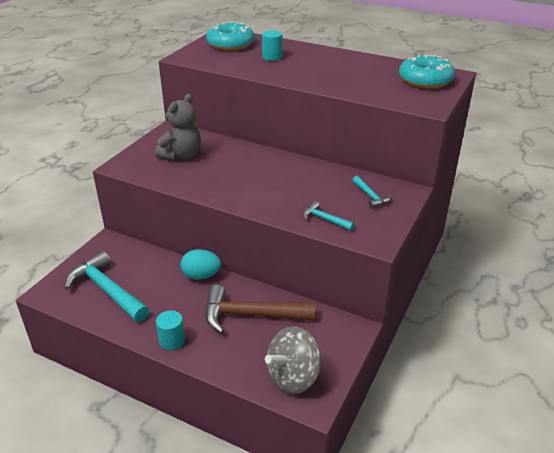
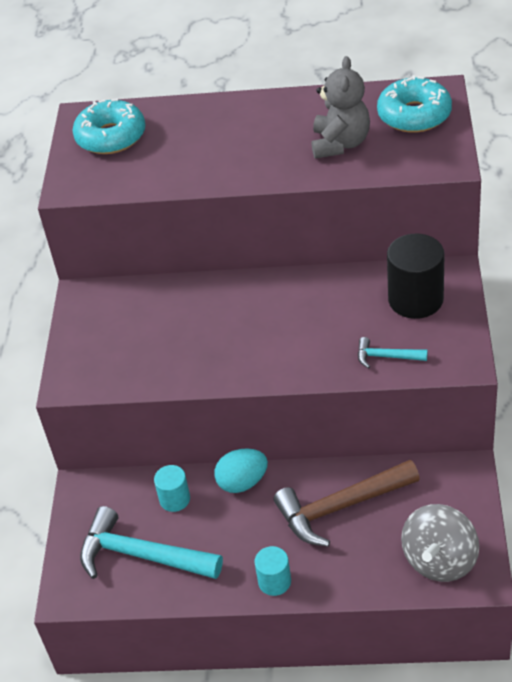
camera: 20 degrees left, 10 degrees up
(181, 155) = (134, 332): grey teddy bear -> grey teddy bear (340, 144)
(272, 57) = (189, 142): turquoise cylinder -> turquoise cylinder (175, 499)
(370, 196) = (415, 299): turquoise hammer -> black cylinder

